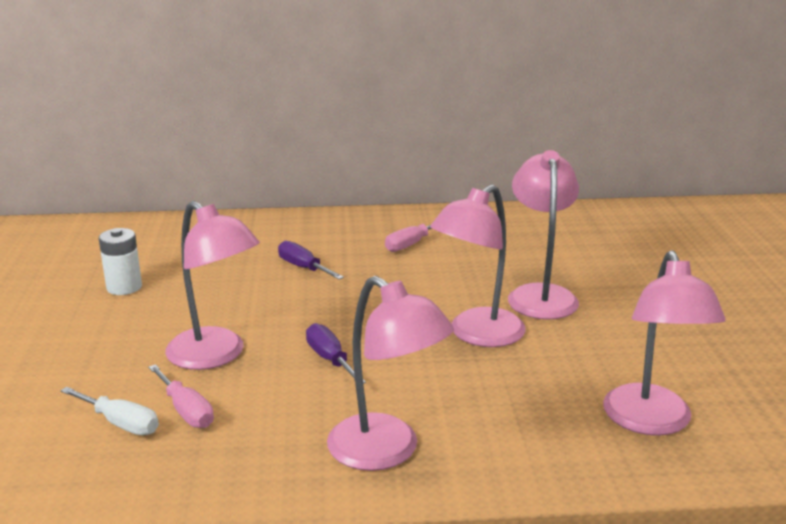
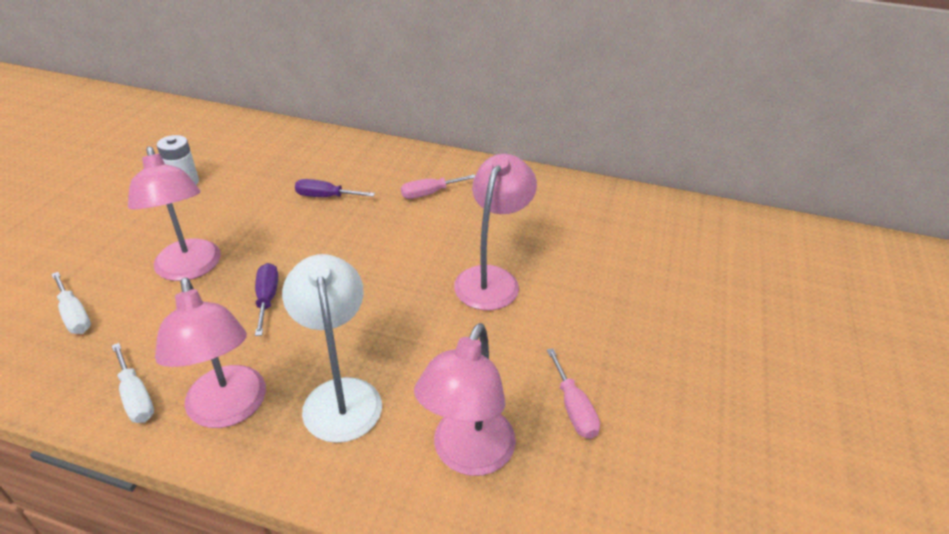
camera: 20 degrees right, 15 degrees up
(186, 411) = (126, 318): pink screwdriver -> pink screwdriver (573, 408)
(273, 468) = (136, 397): none -> white screwdriver
(303, 268) = (325, 197): purple screwdriver -> purple screwdriver turned 60 degrees counterclockwise
(477, 335) = (401, 308): pink lamp -> none
(487, 412) = (340, 395): none -> white lamp

